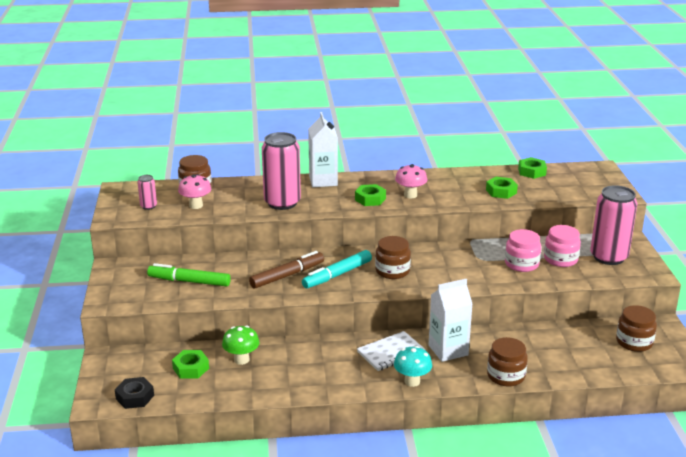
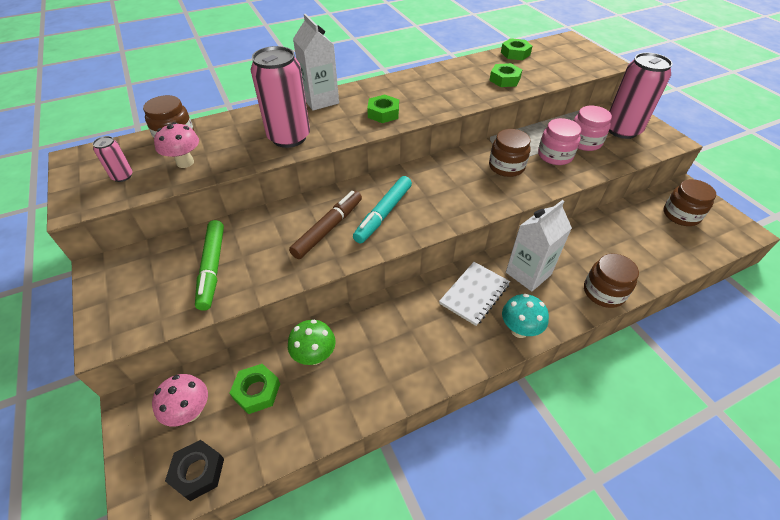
camera: 20 degrees left, 20 degrees up
(189, 281) = (212, 268): green marker -> green marker turned 90 degrees counterclockwise
(392, 271) = (438, 194): brown jar -> brown jar (506, 166)
(410, 195) = (421, 100): pink mushroom -> pink mushroom (190, 412)

